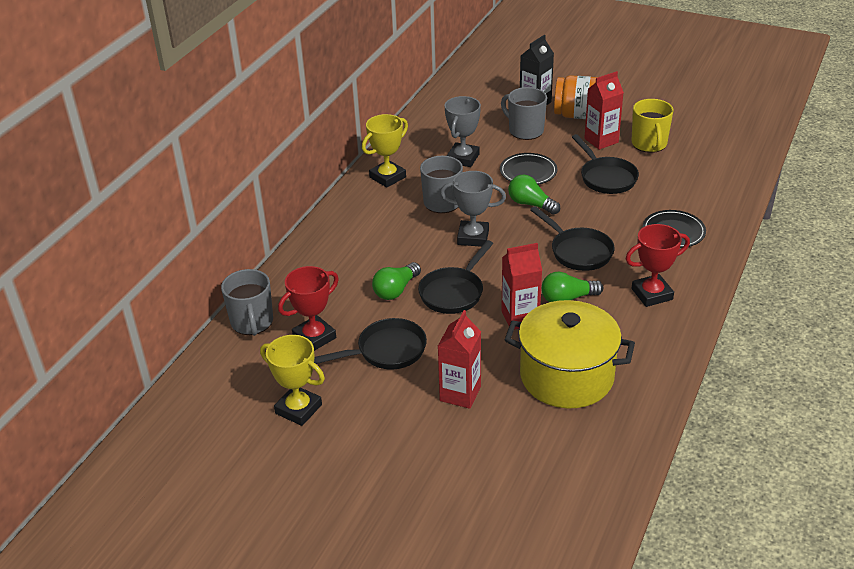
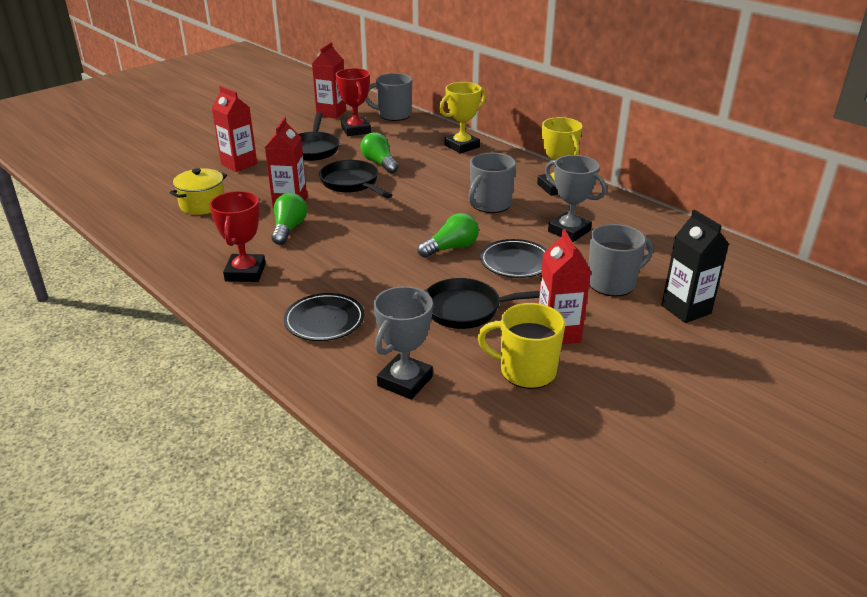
camera: 110 degrees right, 5 degrees down
(267, 378) = (331, 113): none -> red carton
(298, 409) = (292, 118): yellow trophy -> yellow trophy (462, 146)
(473, 237) = (421, 207): grey trophy -> grey trophy (405, 381)
(566, 376) = (202, 204): yellow pot -> yellow pot, size x0.55
(577, 115) = (637, 334): orange jar -> none
(578, 251) = (349, 252): black pan -> none

